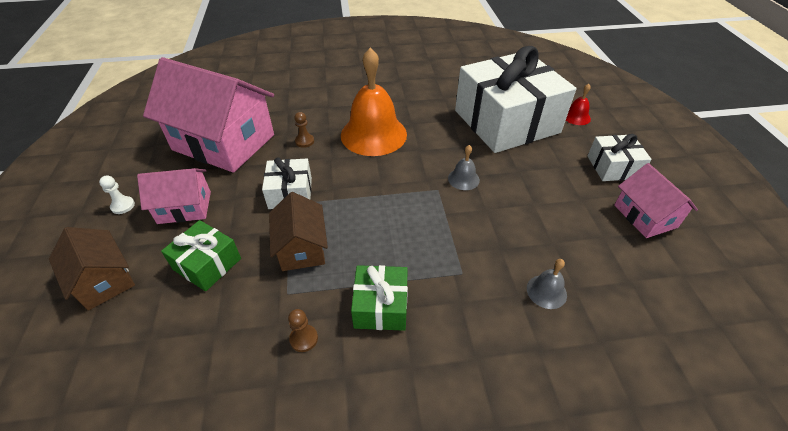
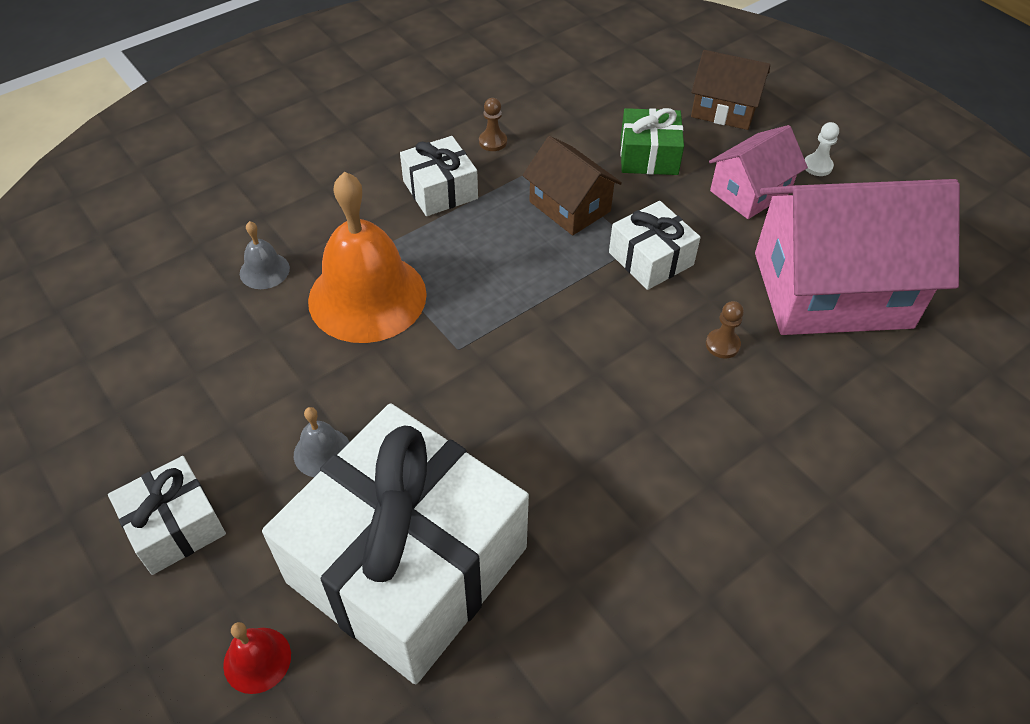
camera: 150 degrees right, 5 degrees up
(373, 134) = (630, 410): orange bell -> orange bell (367, 297)
(381, 306) = (440, 190): green gift -> white gift
(463, 179) = (429, 384): grey bell -> grey bell (322, 452)
(645, 216) = (126, 435): pink house -> none

